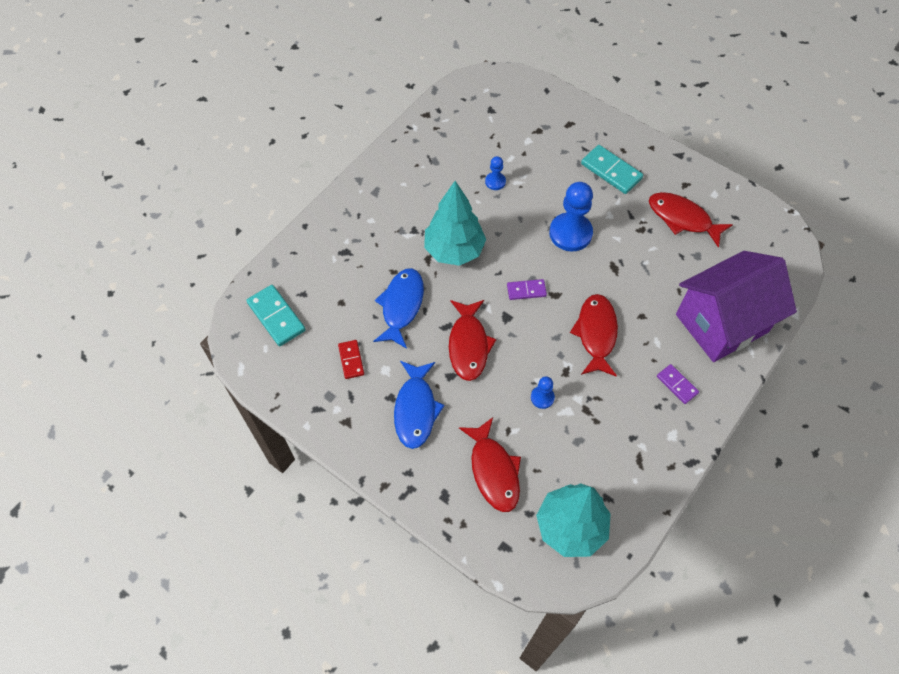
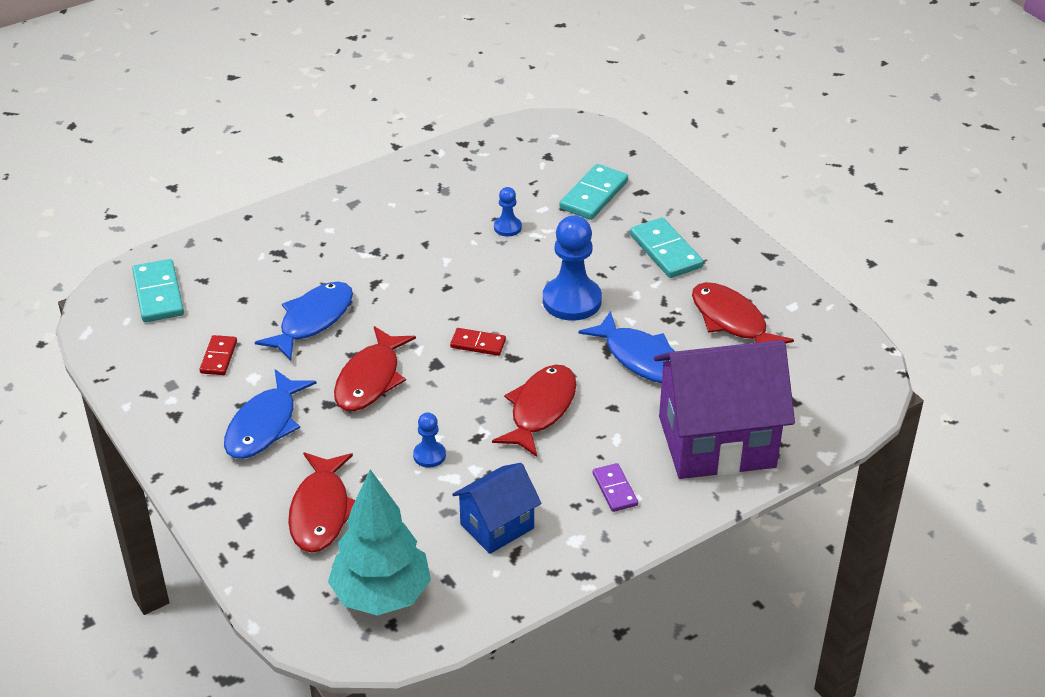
camera: 20 degrees right, 20 degrees down
(454, 250) = (412, 282): turquoise tree -> none
(526, 290) = (478, 344): purple domino -> red domino
(539, 136) = (593, 195): none -> turquoise domino
(616, 442) = (497, 526): none -> blue house
(640, 269) = (641, 358): none -> blue fish

